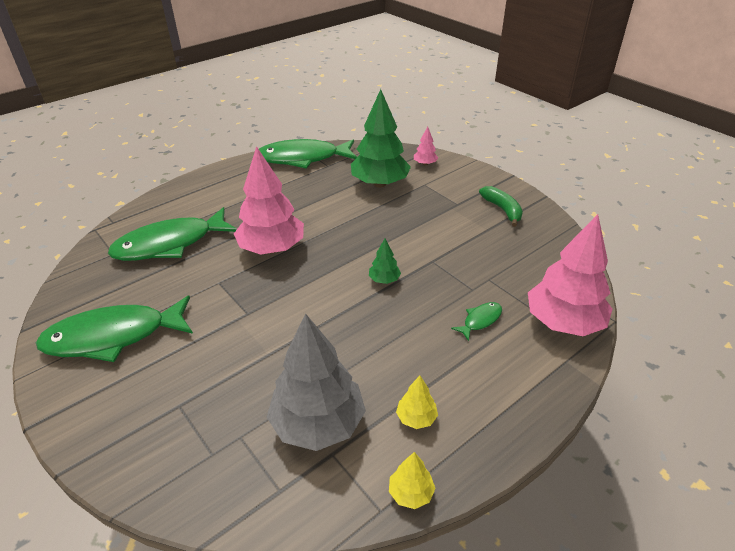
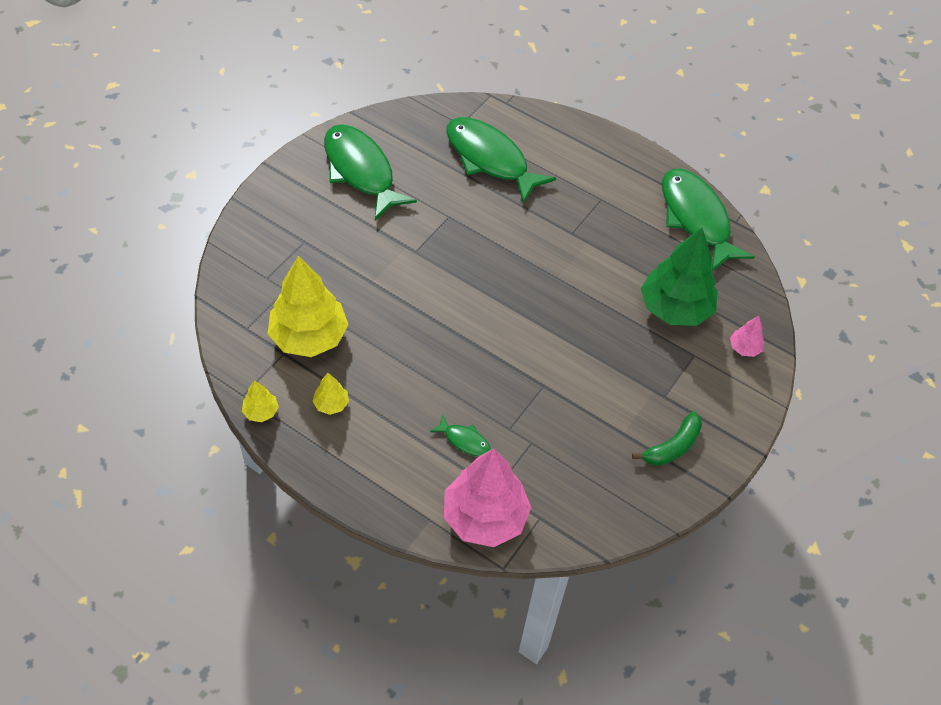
camera: 70 degrees right, 15 degrees up
(272, 248) = (513, 241): pink tree -> none
(318, 423) = (309, 337): grey tree -> yellow tree
(384, 280) = (498, 347): green tree -> none

